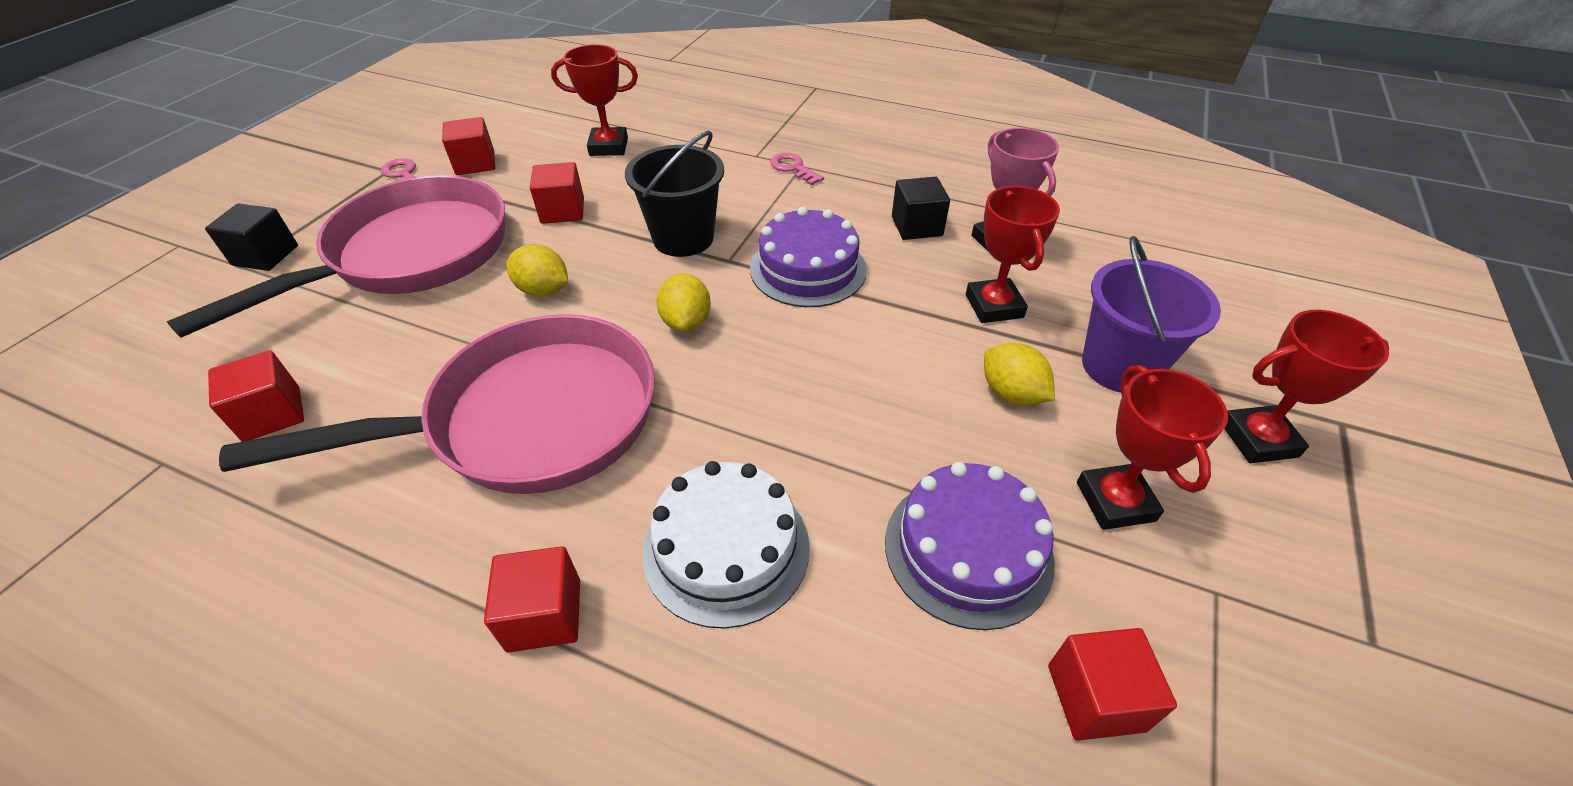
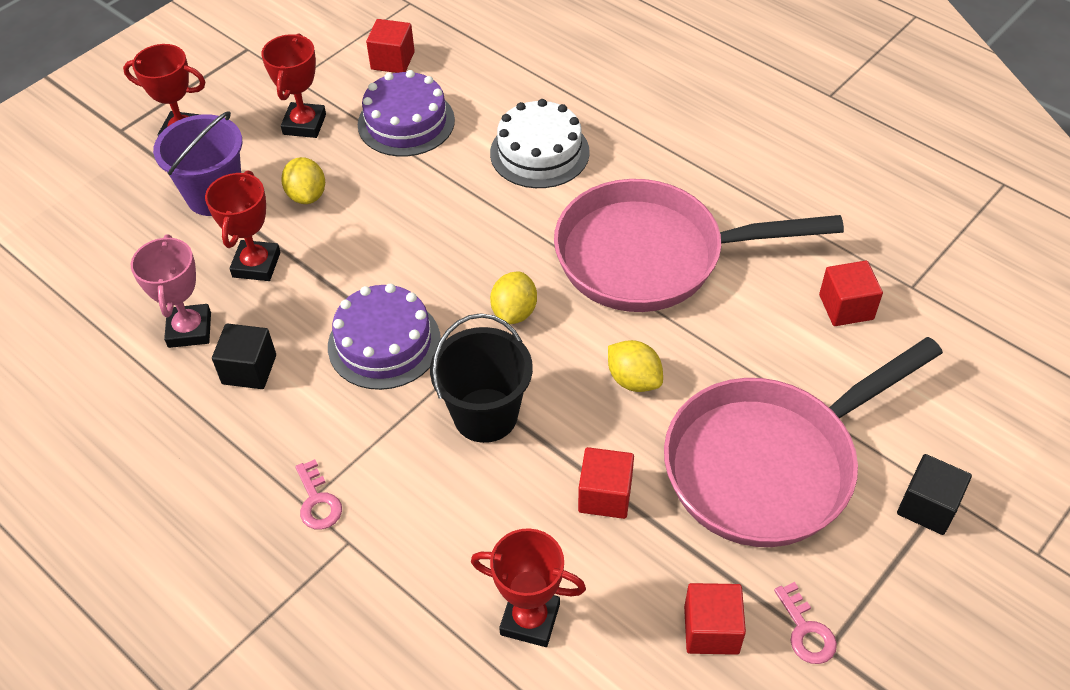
camera: 160 degrees left, 5 degrees up
(544, 615) = (647, 145): red cube -> none

